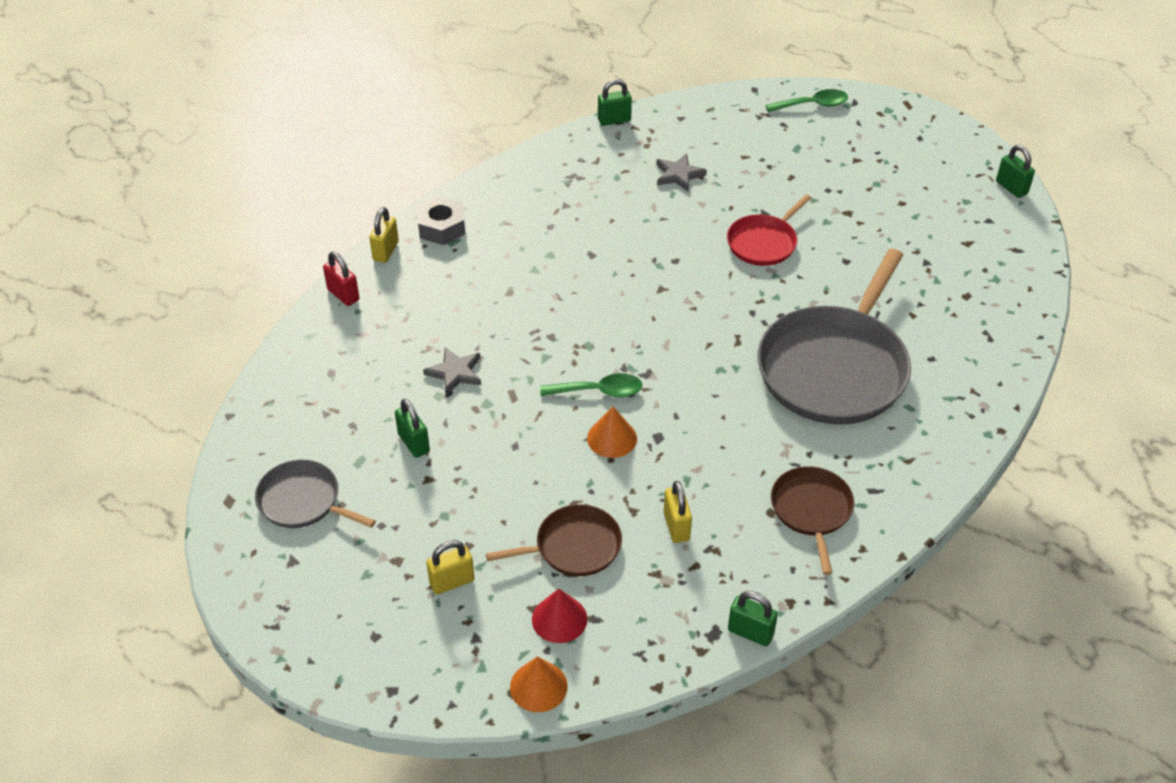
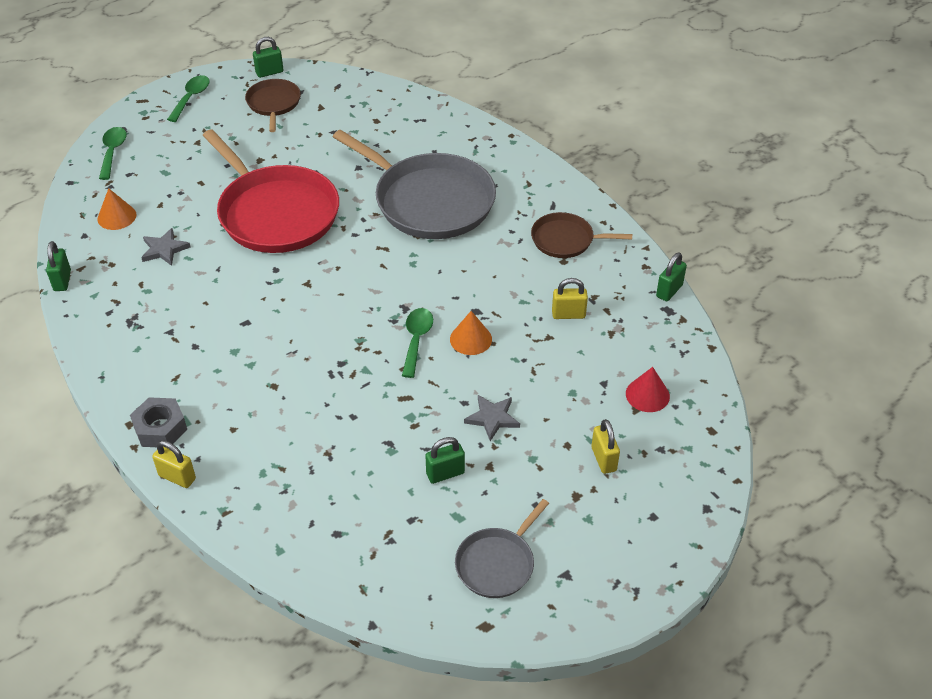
camera: 80 degrees left, 0 degrees up
(343, 295) = (229, 517): red padlock -> none
(455, 373) = (366, 436): grey star -> grey star (492, 418)
(538, 686) = (708, 414): orange cone -> orange cone (116, 216)
(573, 547) = (579, 377): brown pan -> brown pan (273, 104)
(764, 243) = (275, 213): red pan -> red pan, size x1.98
(930, 138) = (191, 98): none -> green spoon

